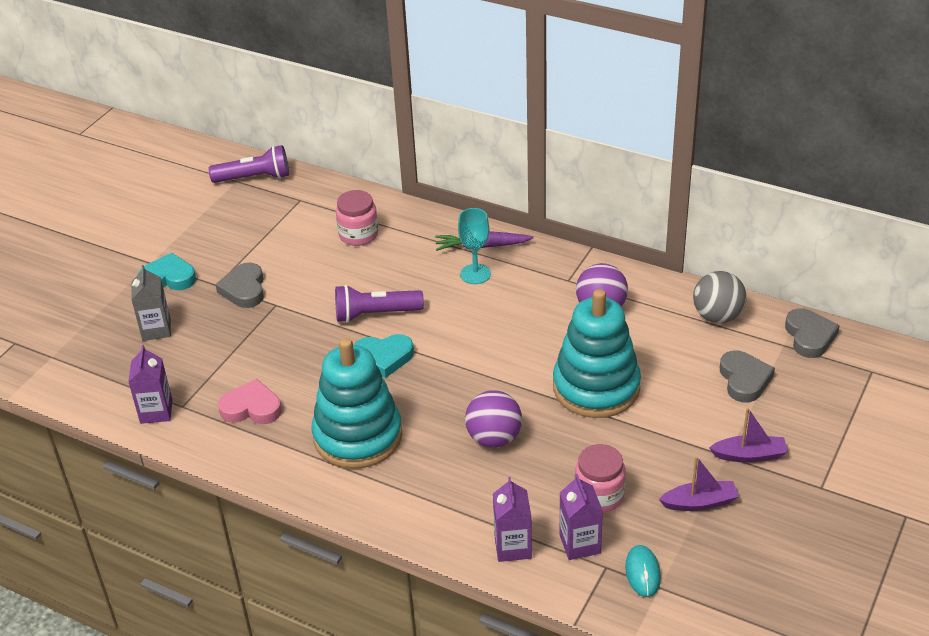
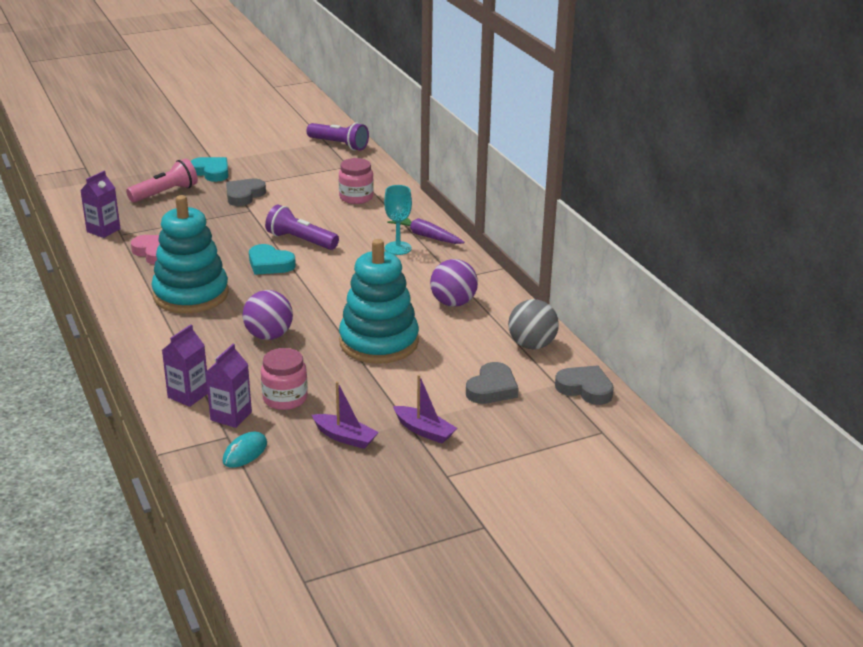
camera: 35 degrees right, 10 degrees down
(156, 329) = (165, 193): grey carton -> pink flashlight
(809, 336) = (585, 389): grey heart -> grey heart turned 90 degrees counterclockwise

